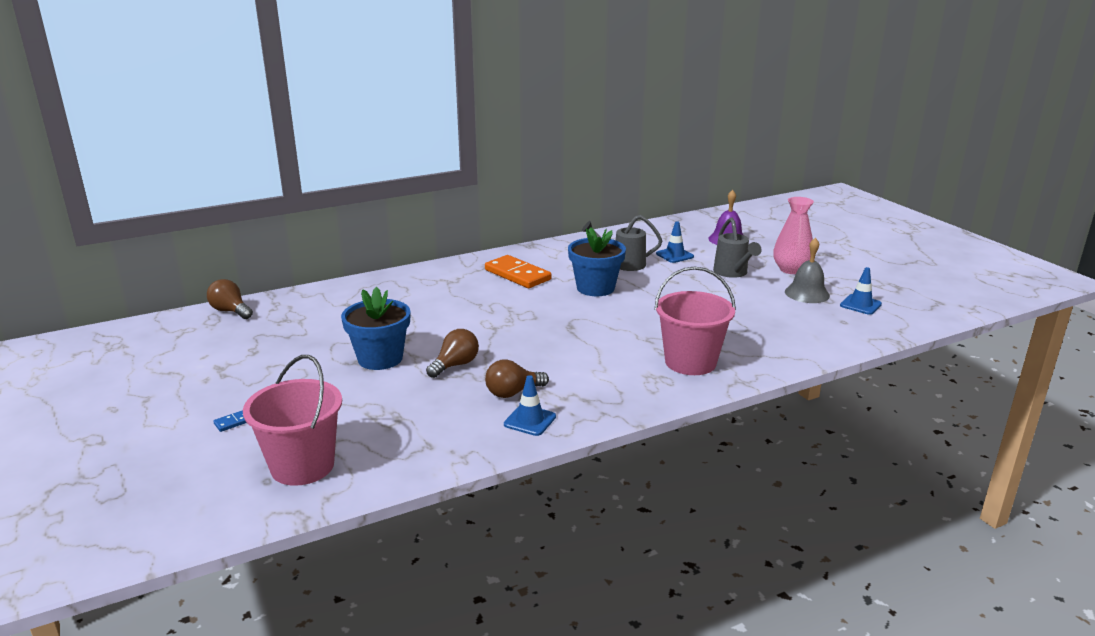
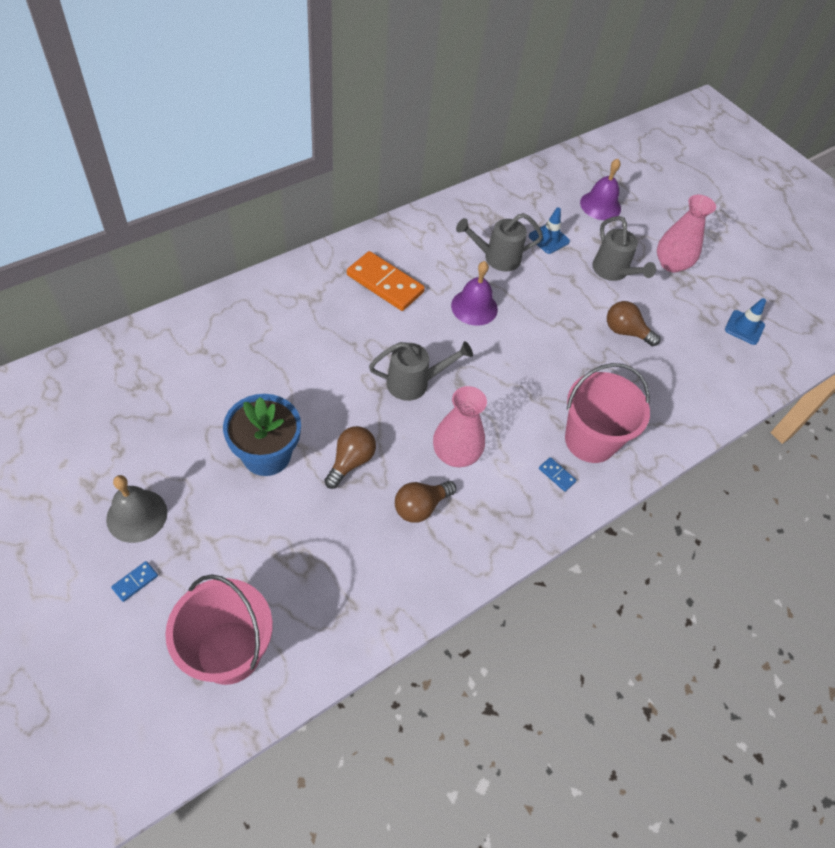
camera: 15 degrees left, 30 degrees up
(230, 311) = (68, 371): brown light bulb -> brown light bulb (625, 332)
(528, 325) = (414, 383): none -> grey watering can
(530, 420) = (446, 553): blue traffic cone -> none
(555, 365) = (455, 454): none -> pink vase
(595, 288) = (474, 307): blue flower pot -> purple bell
(652, 380) = (556, 475): none -> blue domino
(807, 293) = (691, 308): grey bell -> grey bell (137, 515)

